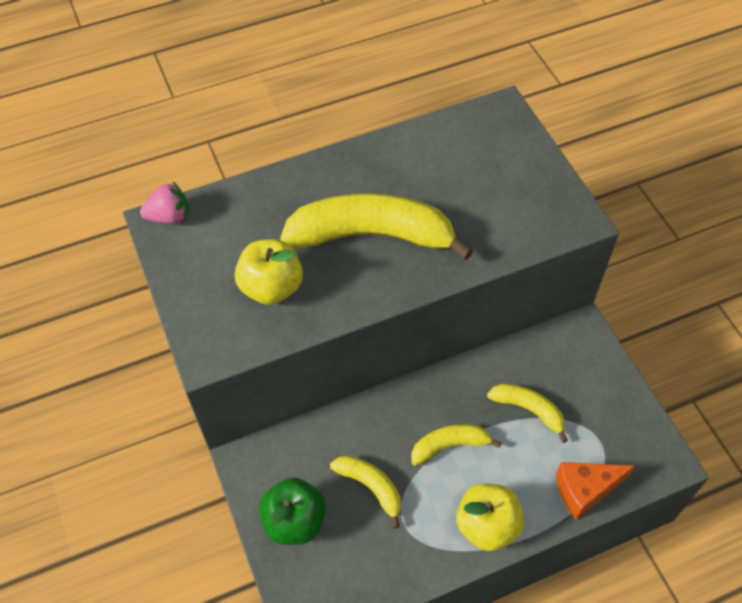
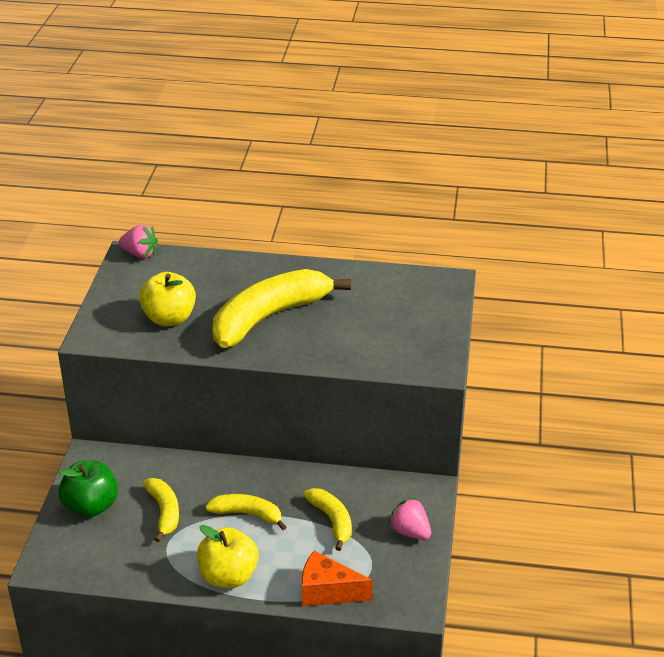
camera: 30 degrees right, 20 degrees down
(372, 236) = (269, 317): yellow banana -> yellow banana turned 75 degrees counterclockwise
(602, 384) = (410, 532): none -> pink strawberry

